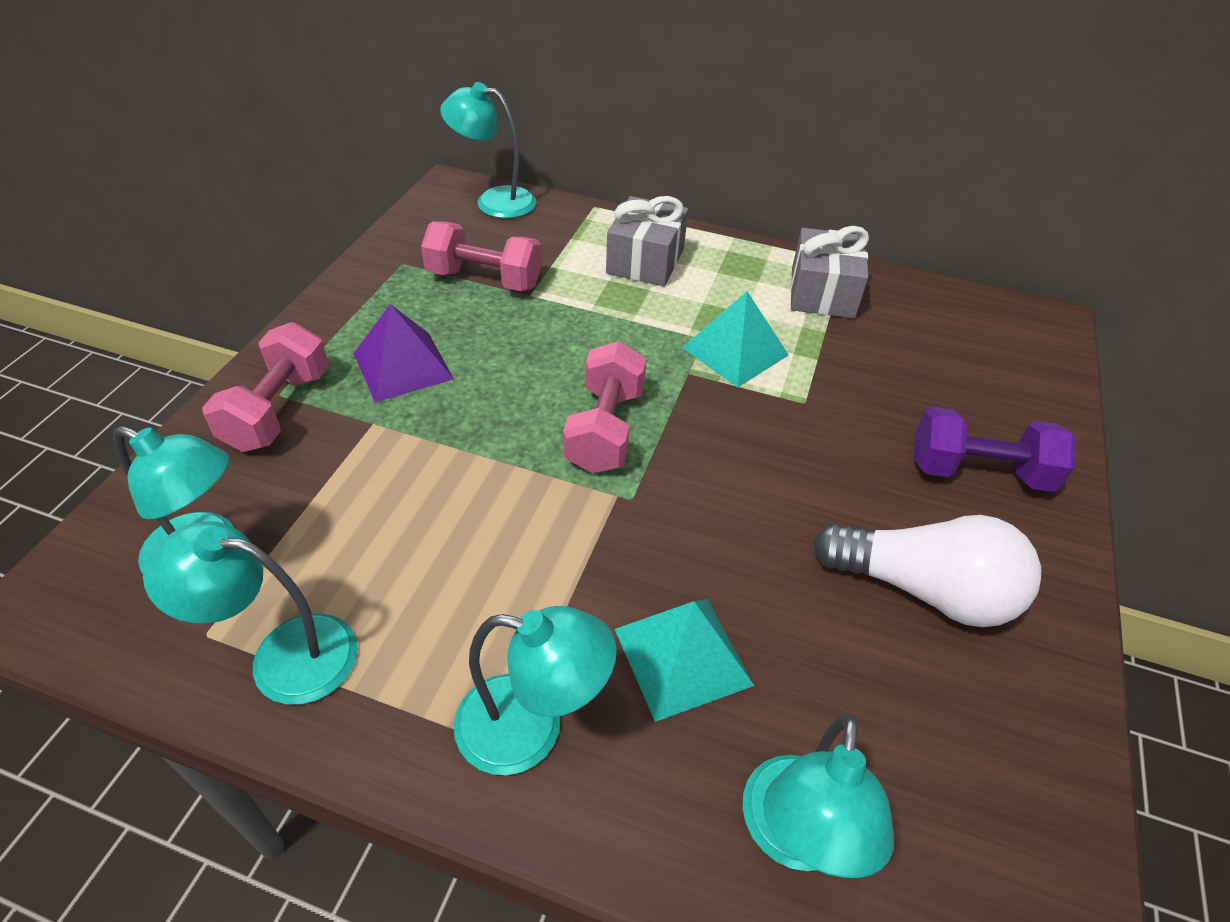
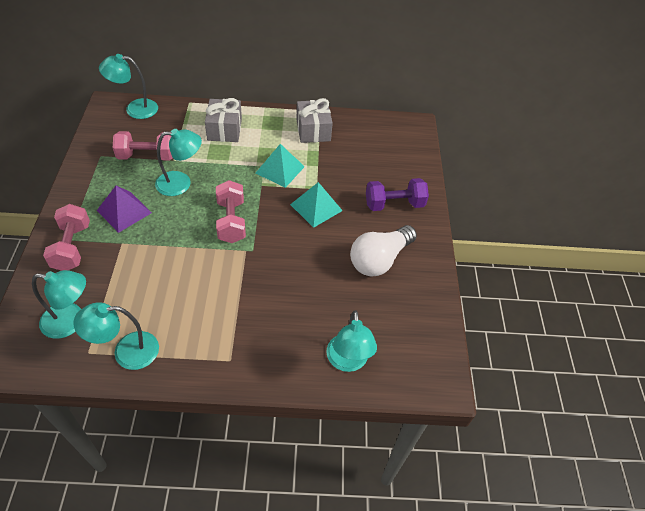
camera: 20 degrees left, 5 degrees up
(531, 728) = (240, 351): turquoise lamp -> turquoise lamp (181, 183)
(682, 657) = (291, 309): turquoise pyramid -> turquoise pyramid (316, 207)
(924, 589) = (379, 259): white light bulb -> white light bulb turned 135 degrees clockwise

